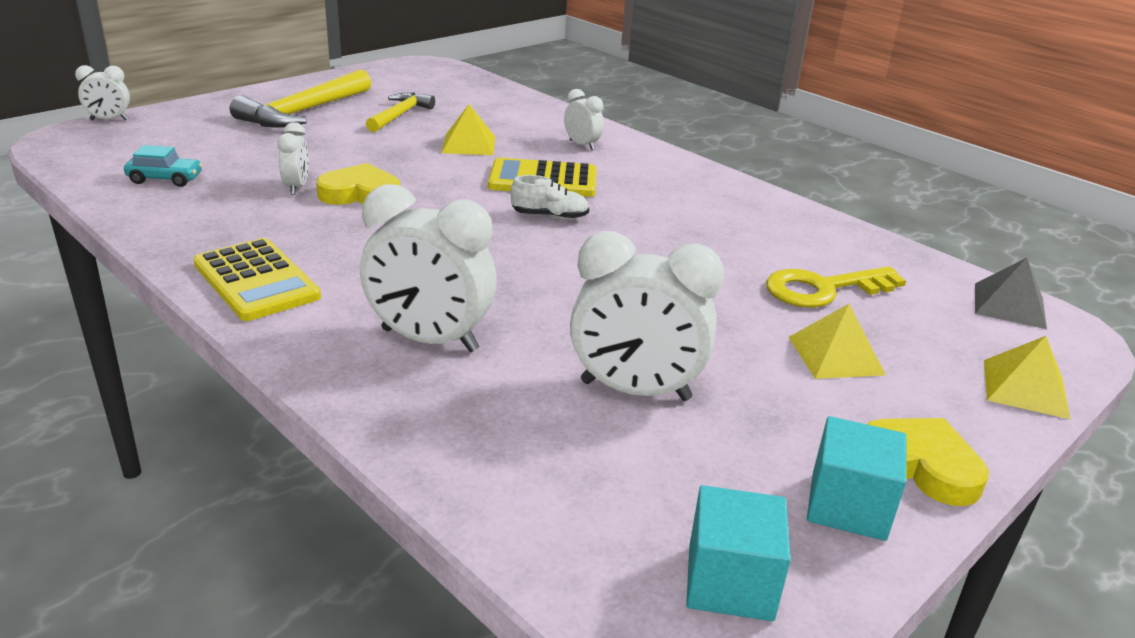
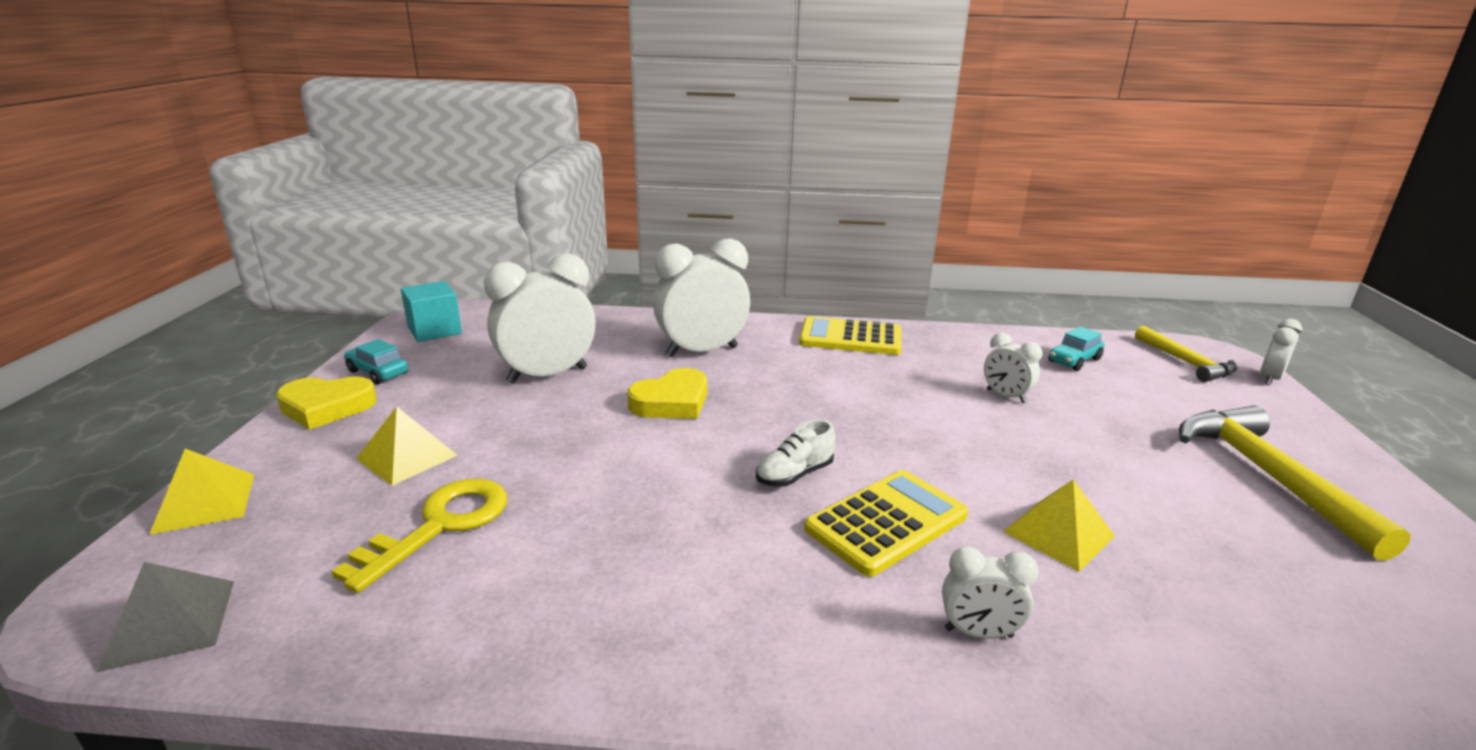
camera: 140 degrees right, 5 degrees down
(360, 194) = (960, 414): yellow heart -> yellow heart (672, 402)
(400, 115) = (1227, 538): yellow hammer -> yellow hammer (1186, 362)
(848, 506) = (378, 372): turquoise cube -> turquoise car

